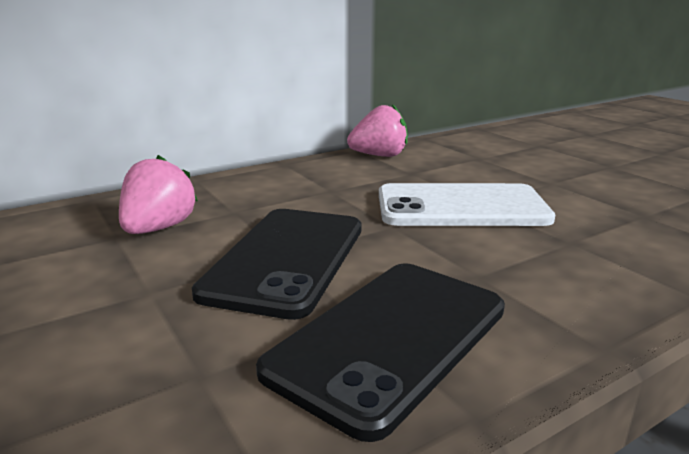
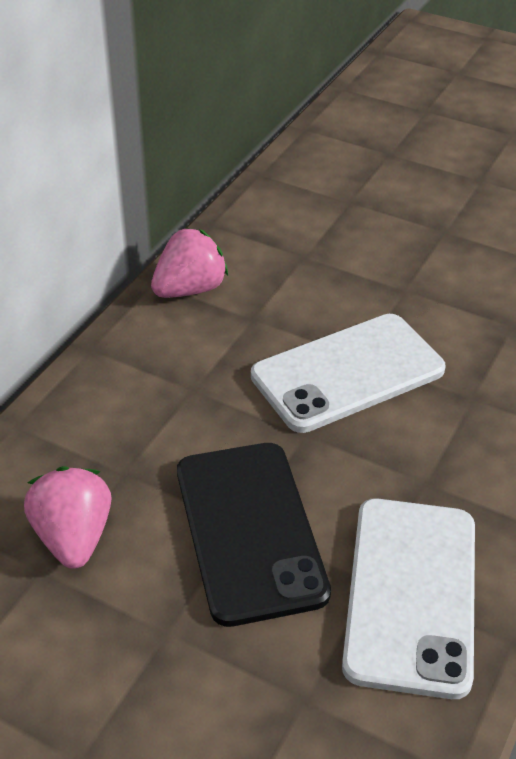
camera: 30 degrees left, 20 degrees up
(390, 339) = (411, 594): black phone -> white phone

